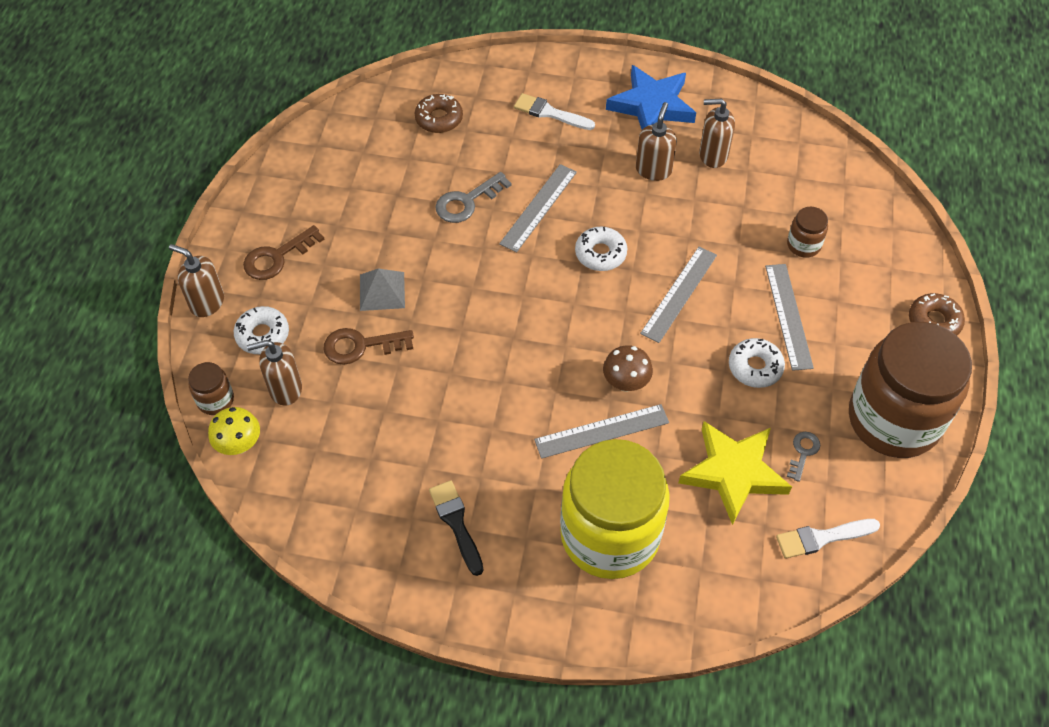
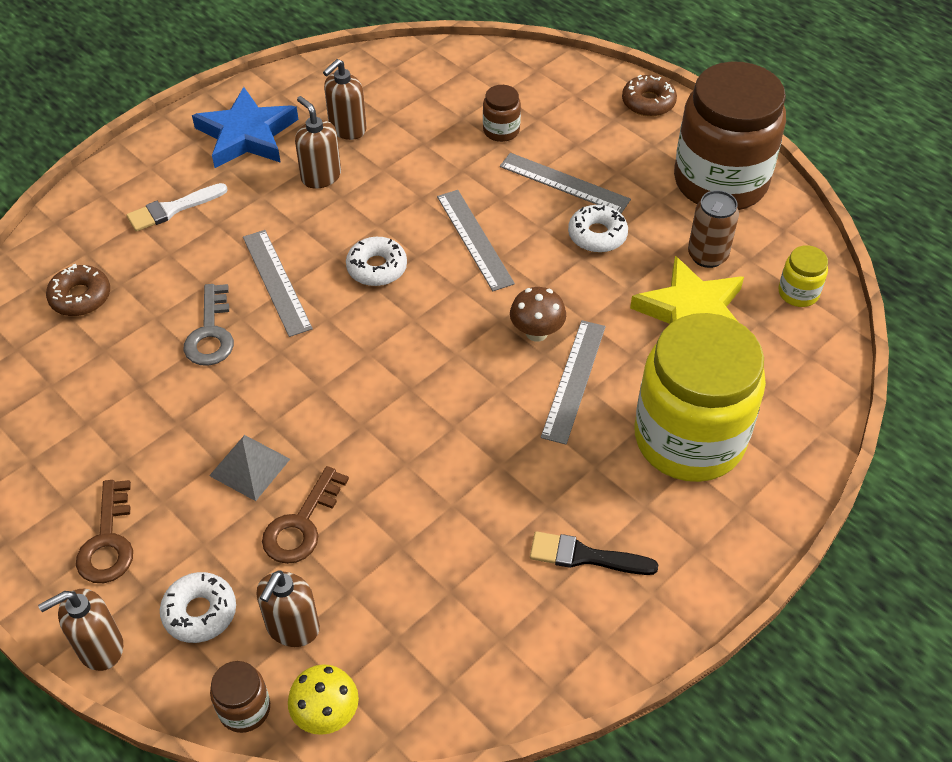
camera: 55 degrees left, 5 degrees down
(803, 452) = (707, 255): grey key -> brown can
(822, 538) = (798, 293): white brush -> yellow jar

